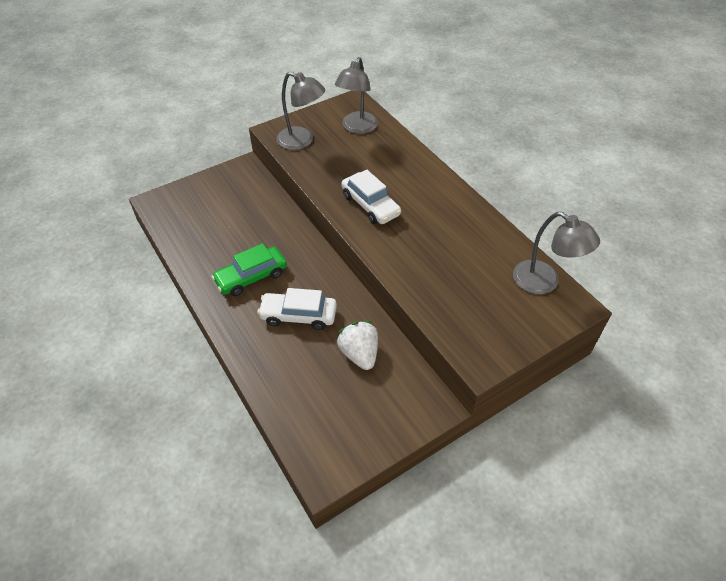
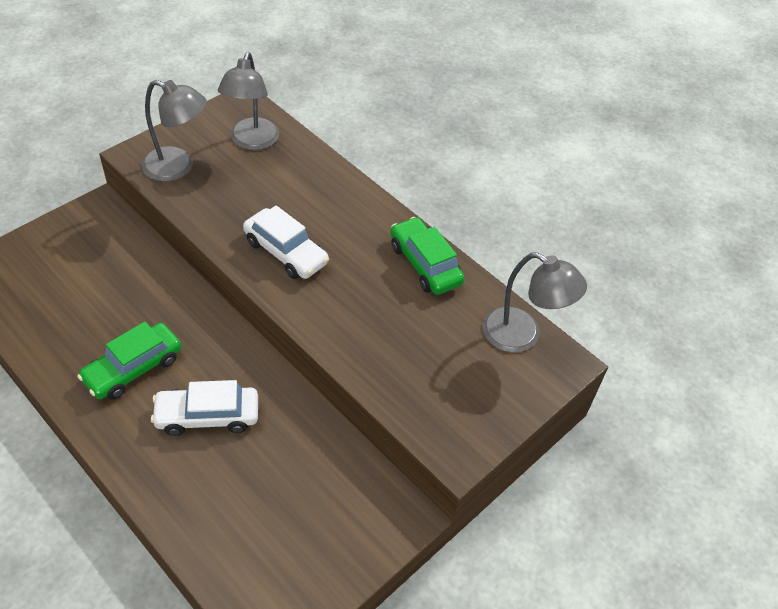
camera: 15 degrees left, 0 degrees up
(359, 354) = (297, 459): white strawberry -> none
(474, 223) = (425, 264): none -> green car

